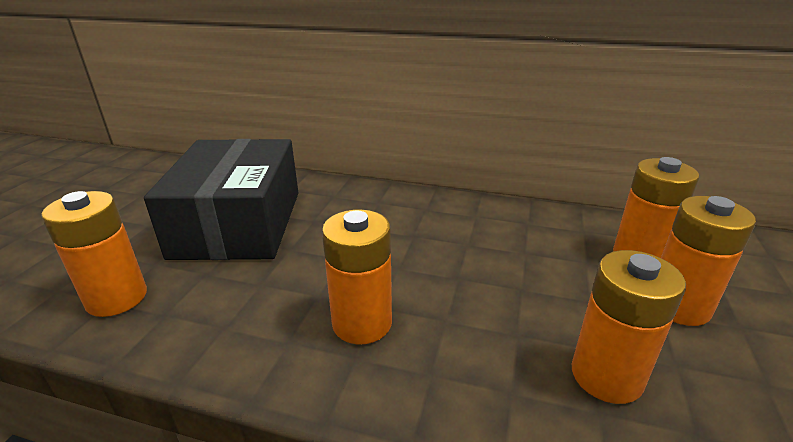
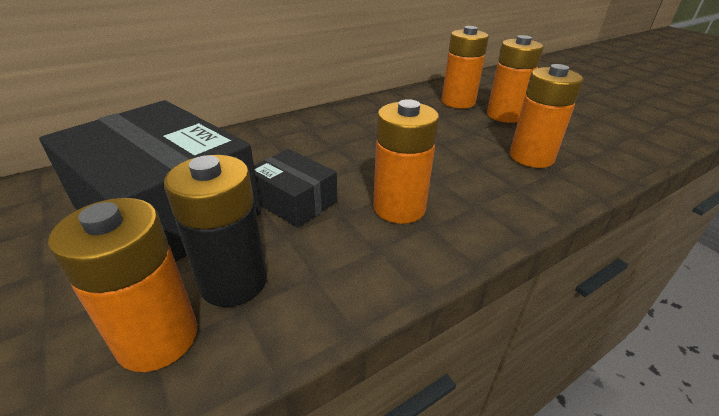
camera: 50 degrees left, 5 degrees up
(188, 294) = (233, 282): none -> black battery
(307, 263) = (294, 200): none -> black box

